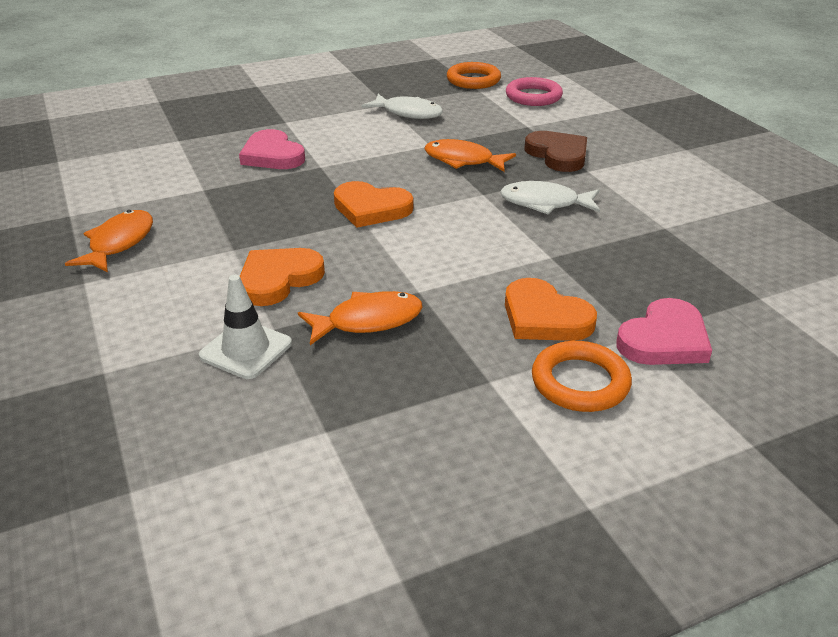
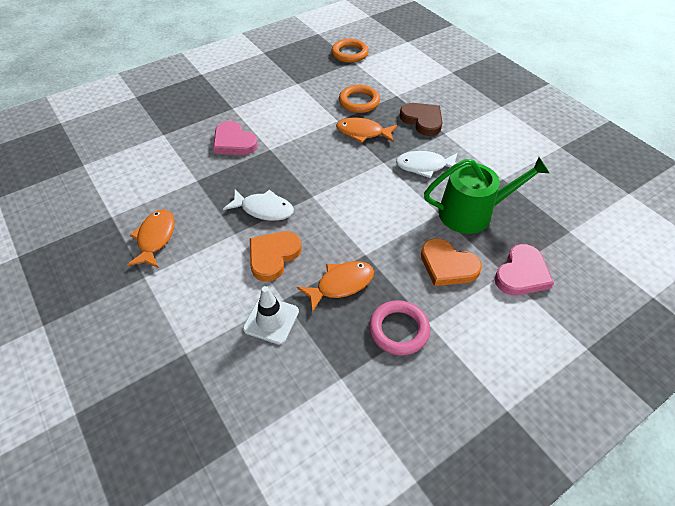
camera: 10 degrees left, 15 degrees up
(371, 208) = (315, 184): orange heart -> none
(408, 113) = (314, 91): white fish -> white fish (264, 209)
(533, 96) = (393, 66): pink ring -> pink ring (399, 330)
(580, 382) = (480, 315): orange ring -> orange ring (359, 102)
(603, 261) = (472, 213): none -> green watering can

